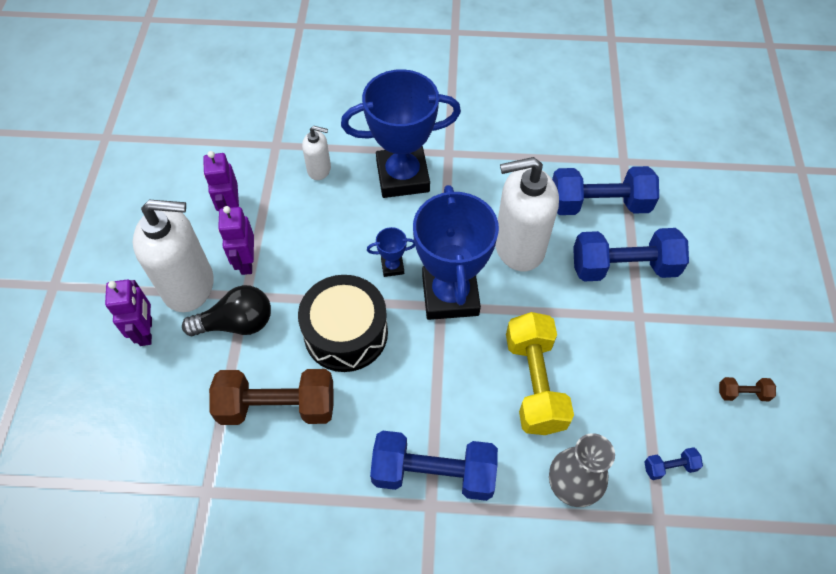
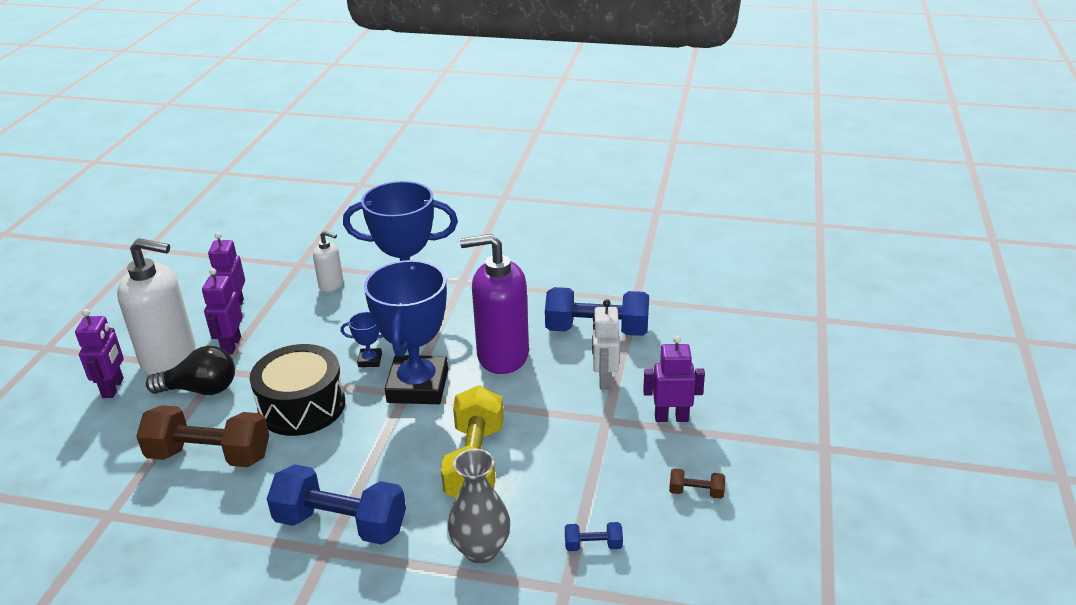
camera: 10 degrees right, 25 degrees down
(518, 247) = (502, 355): white soap dispenser -> purple soap dispenser
(623, 267) = (604, 380): blue dumbbell -> white robot
(697, 307) = (671, 417): none -> purple robot

